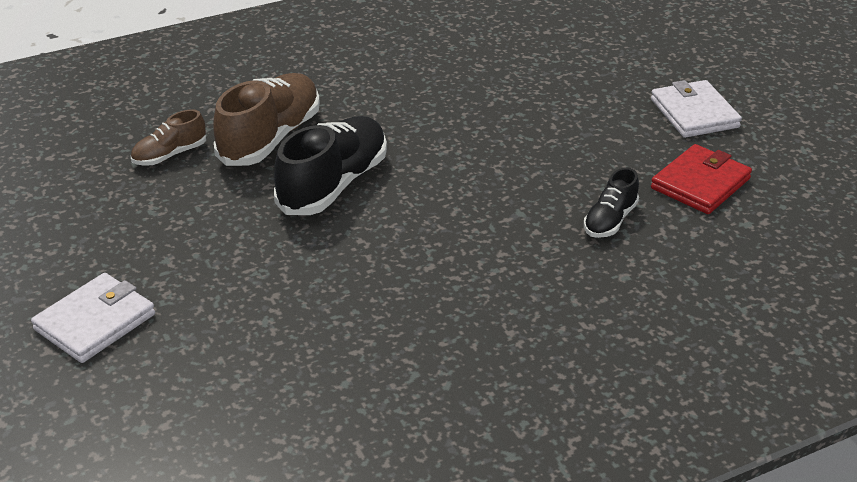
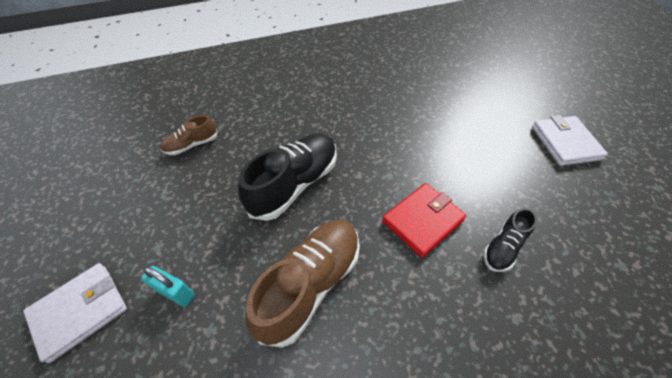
camera: 10 degrees right, 15 degrees up
(210, 295) = (175, 292): none -> turquoise padlock
(270, 138) = (261, 137): brown shoe -> brown shoe (311, 284)
(700, 183) = (576, 215): red wallet -> red wallet (422, 221)

